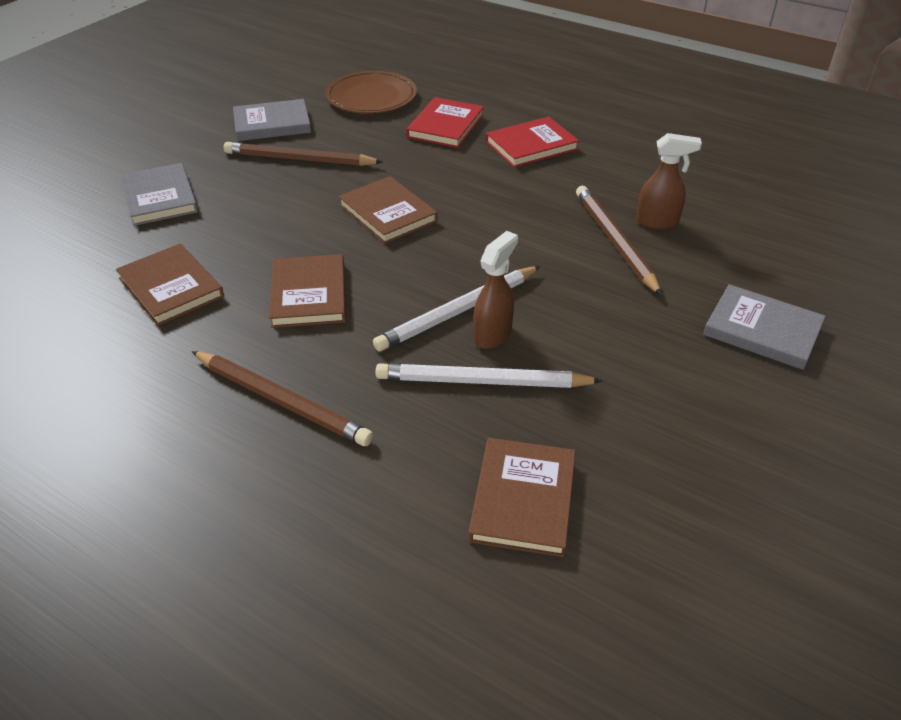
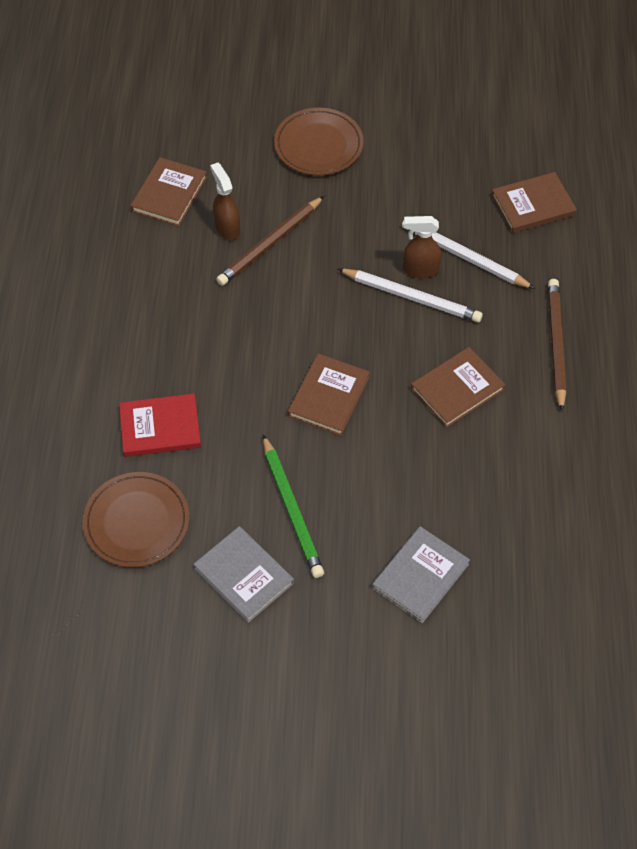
camera: 120 degrees left, 15 degrees up
(171, 287) = (513, 478): brown book -> brown book (169, 194)
(300, 159) = (291, 509): brown pencil -> green pencil
(483, 381) = (464, 256): white pencil -> white pencil turned 150 degrees clockwise
(531, 145) = (157, 347): red book -> none
(762, 330) = (318, 145): grey book -> brown plate

